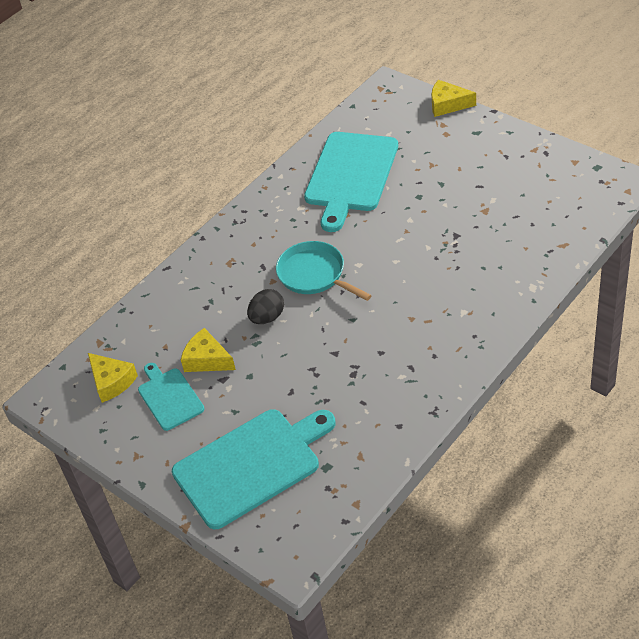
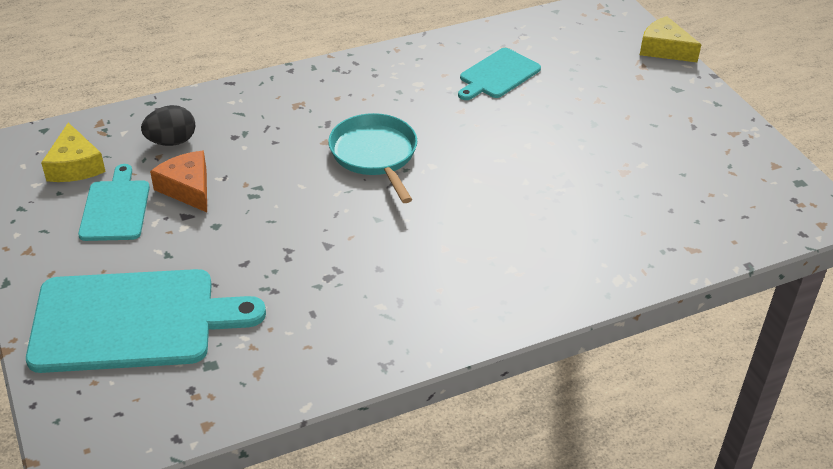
camera: 20 degrees right, 5 degrees down
(207, 359) = (187, 188): yellow cheese -> orange cheese
(267, 317) = (287, 175): black egg -> black egg (171, 142)
(351, 176) = (498, 75): turquoise cutting board -> turquoise cutting board, size x0.54

